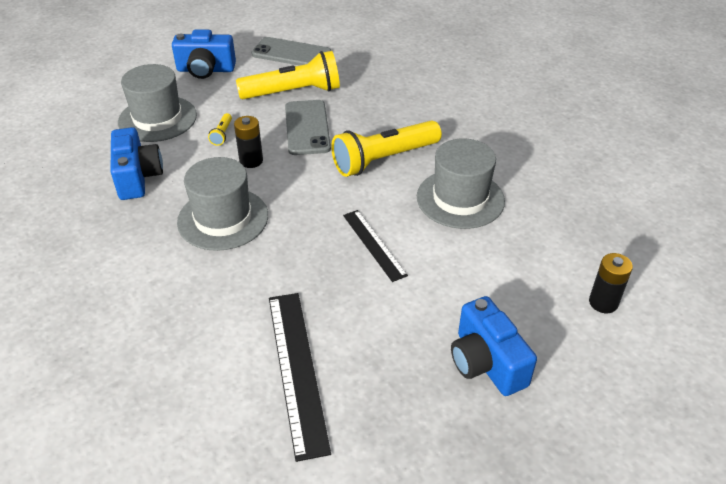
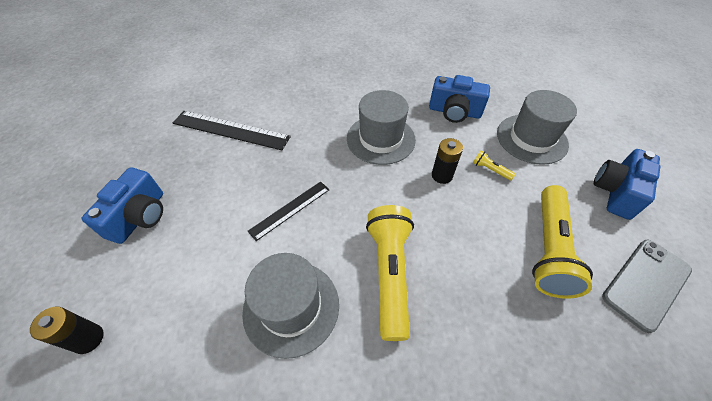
camera: 120 degrees right, 10 degrees up
(307, 128) = (475, 233): grey phone -> none
(374, 244) = (290, 210): black ruler -> black ruler turned 45 degrees counterclockwise
(486, 363) = (140, 217): blue camera -> blue camera turned 105 degrees clockwise

